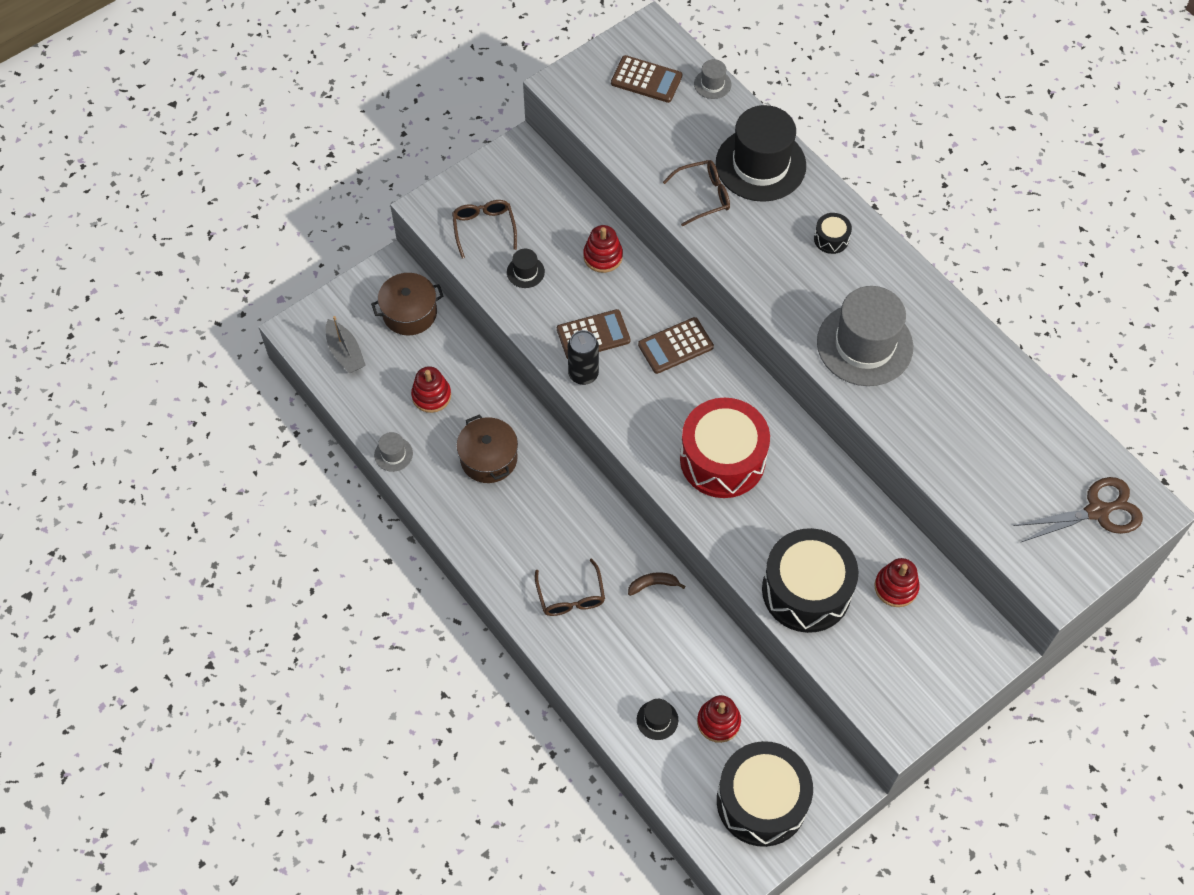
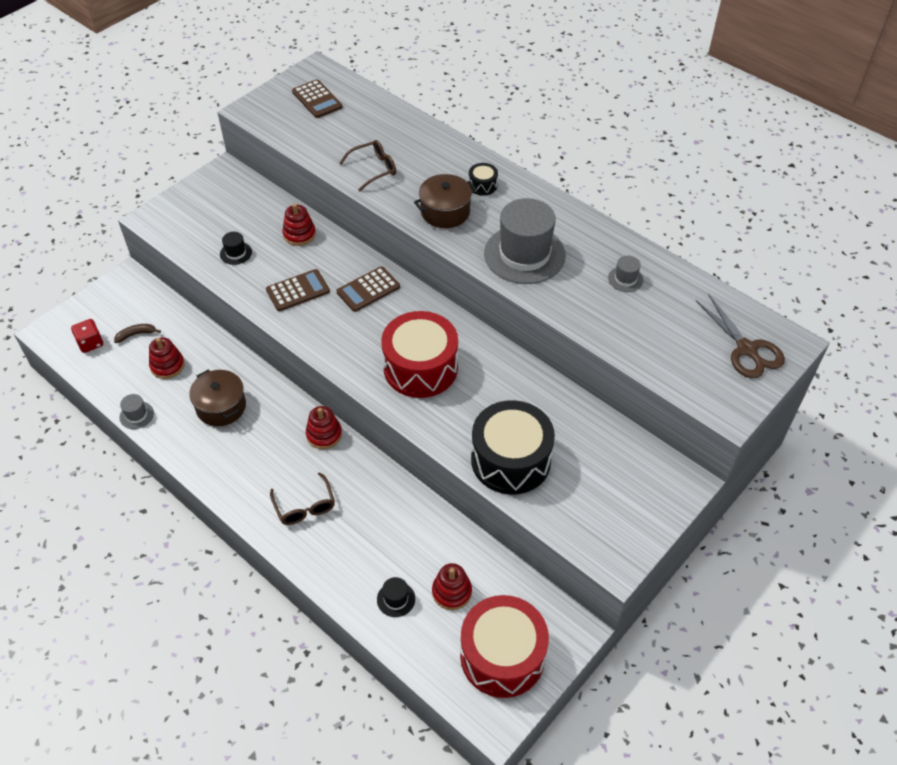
camera: 10 degrees left, 10 degrees down
(345, 352) = (90, 343): grey boat -> red dice
(409, 313) = (145, 307): brown pot -> brown pot (445, 212)
(484, 228) = (198, 227): brown glasses -> none
(583, 374) = (292, 320): black can -> none
(646, 80) = (317, 99): brown calculator -> brown calculator turned 45 degrees clockwise
(653, 584) = (376, 485): brown banana -> brown banana (136, 334)
(712, 84) = (370, 96): grey hat -> grey hat (625, 279)
(760, 164) = (417, 143): black hat -> none
(761, 801) = (502, 656): black drum -> red drum
(896, 587) = (587, 445): red stacking toy -> red stacking toy (324, 434)
(1097, 511) = (747, 349): brown scissors -> brown scissors turned 90 degrees clockwise

